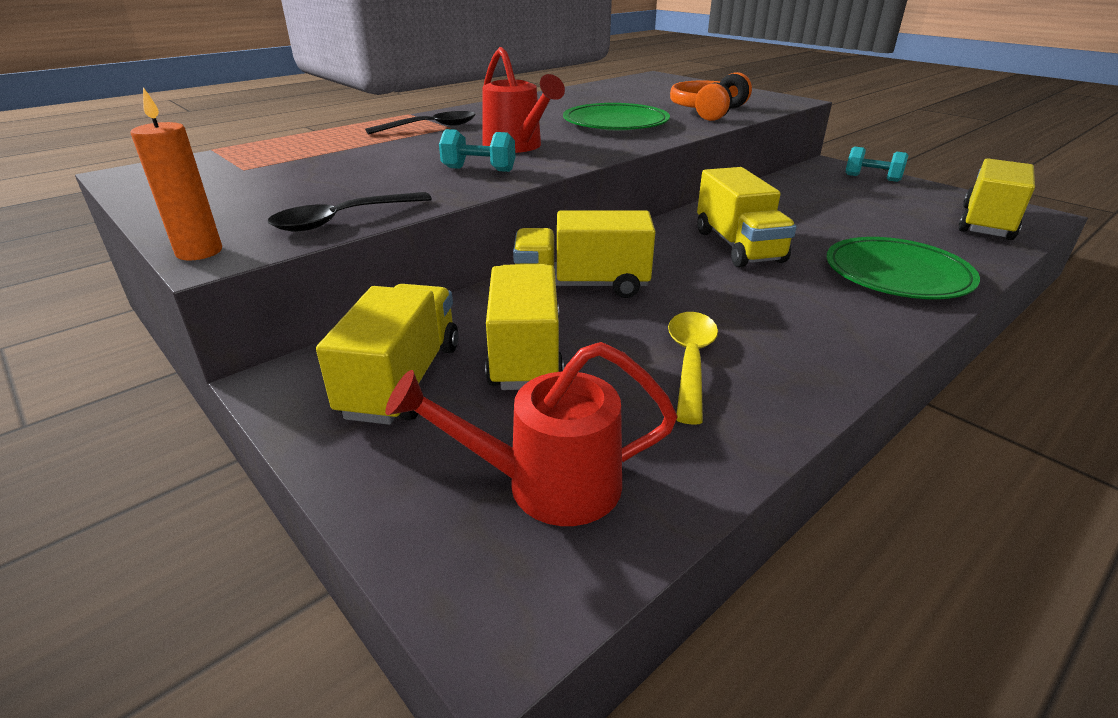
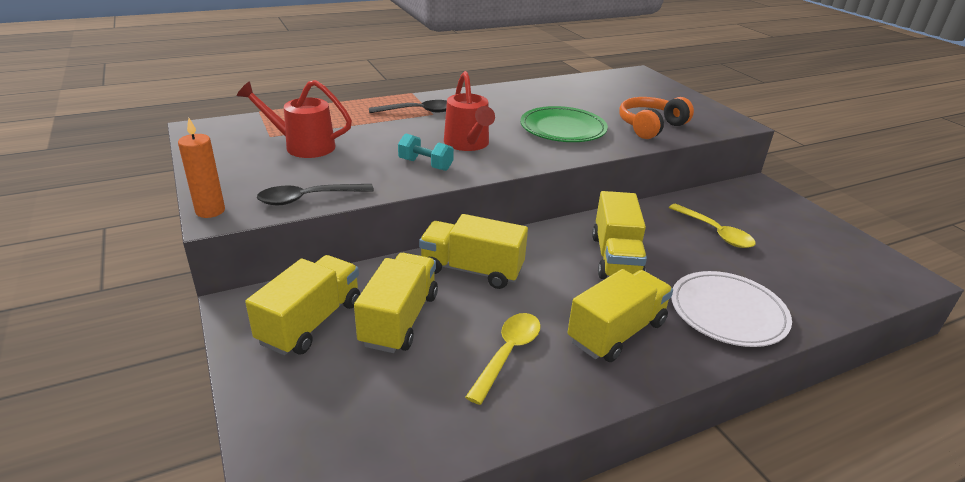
camera: 15 degrees right, 0 degrees up
(546, 485) = (357, 421): red watering can -> red watering can (303, 146)
(821, 208) = (715, 232): none -> yellow spoon
(872, 178) = (788, 207): turquoise dumbbell -> none
(897, 274) = (728, 312): green plate -> white plate
(986, 223) = (854, 277): yellow truck -> yellow truck (616, 332)

